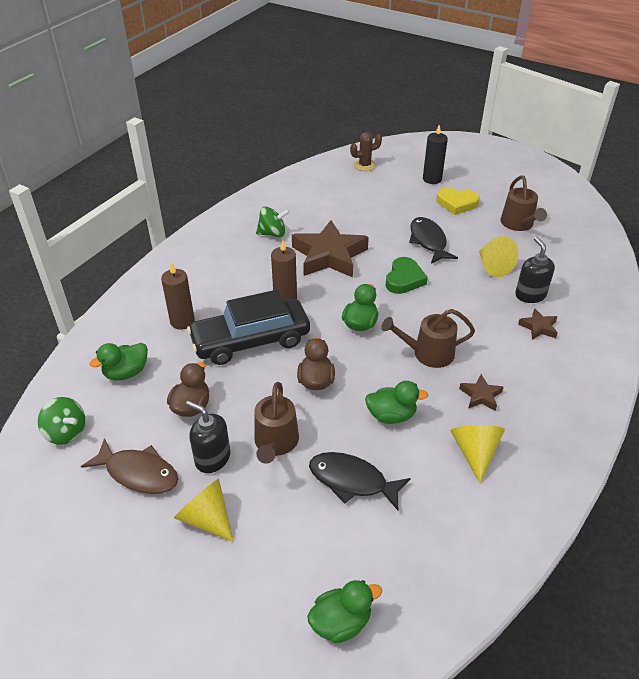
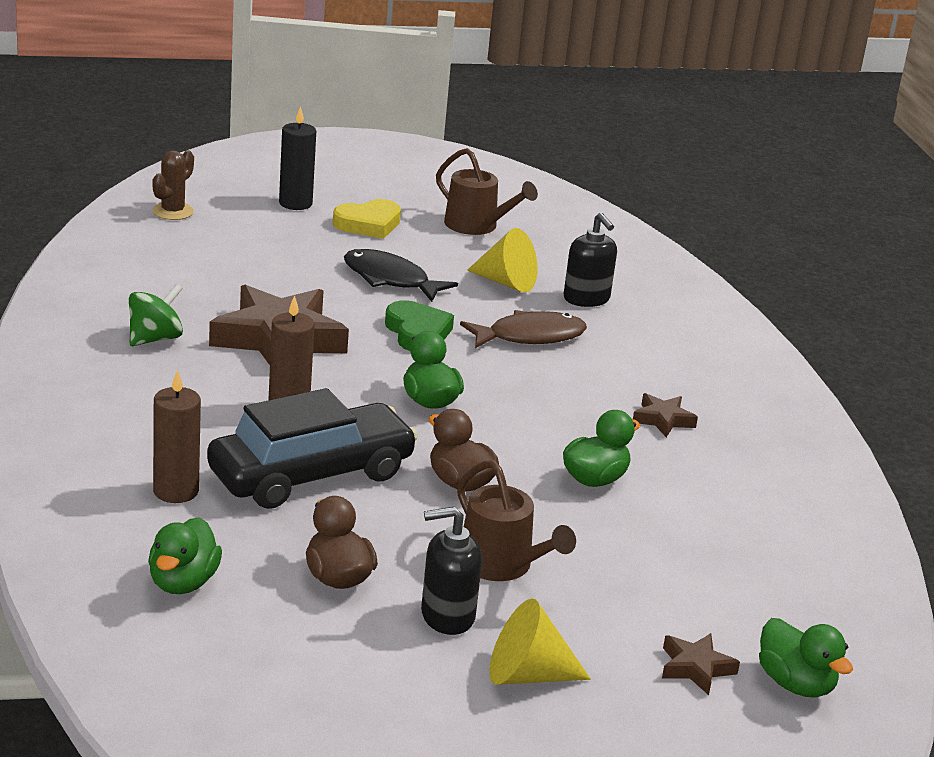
camera: 45 degrees left, 15 degrees down
(66, 432) = (199, 685): green spinning top -> none
(138, 473) = (374, 676): brown fish -> brown fish (530, 336)
(251, 341) = (311, 474): black car -> black car turned 150 degrees counterclockwise
(341, 622) = (795, 684): green duck -> green duck turned 120 degrees clockwise
(352, 481) = (638, 559): black fish -> none
(428, 353) = (552, 401): brown watering can -> none
(475, 452) = (725, 475): yellow cone -> none
(530, 295) = (586, 299): black soap dispenser -> black soap dispenser turned 150 degrees counterclockwise
(538, 327) = (637, 329): brown star -> brown star (695, 668)

